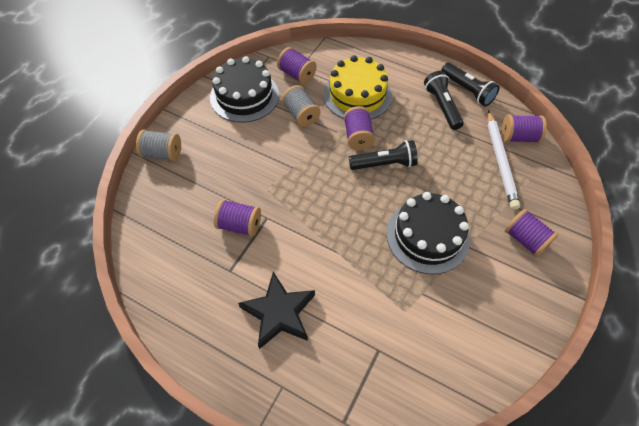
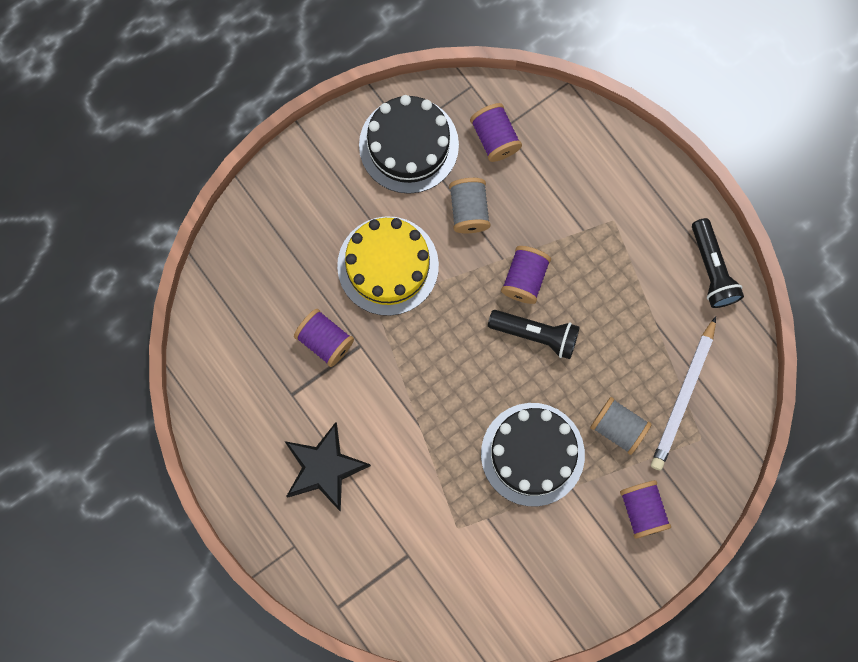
camera: 25 degrees right, 20 degrees up
(162, 153) = (271, 195): grey spool -> grey spool (618, 428)
(357, 95) = (559, 210): yellow cake -> yellow cake (388, 266)
(442, 106) = (661, 280): black flashlight -> none
(518, 137) = (731, 373): purple spool -> none

